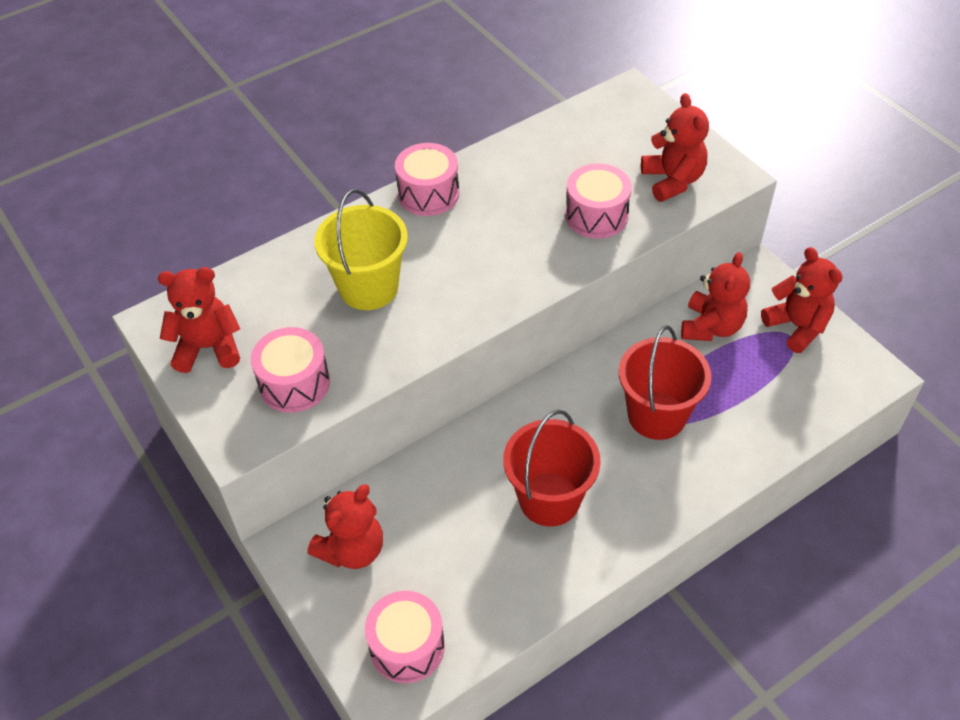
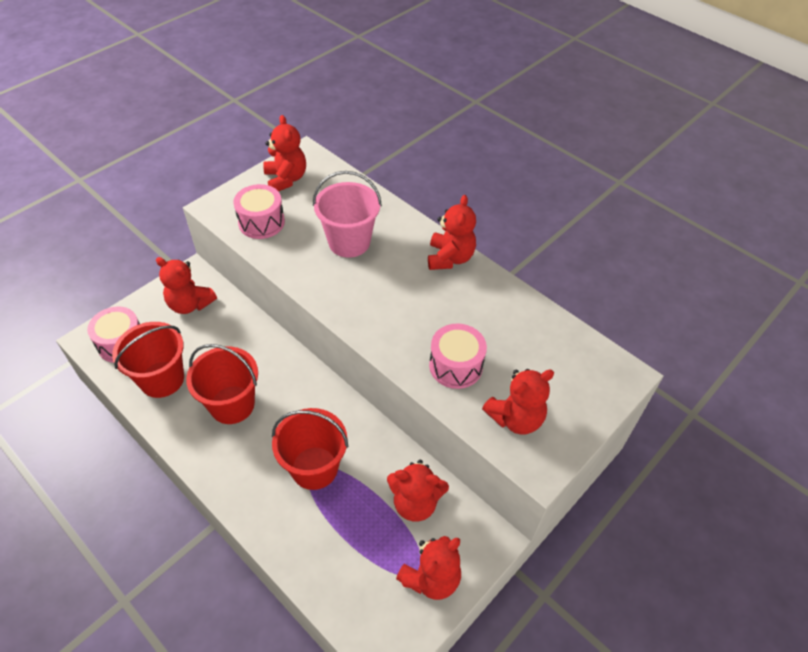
camera: 75 degrees right, 0 degrees up
(368, 287) = (349, 242): yellow bucket -> pink bucket
(428, 194) = (450, 258): pink drum -> red teddy bear
(489, 587) = (162, 379): none -> red bucket

